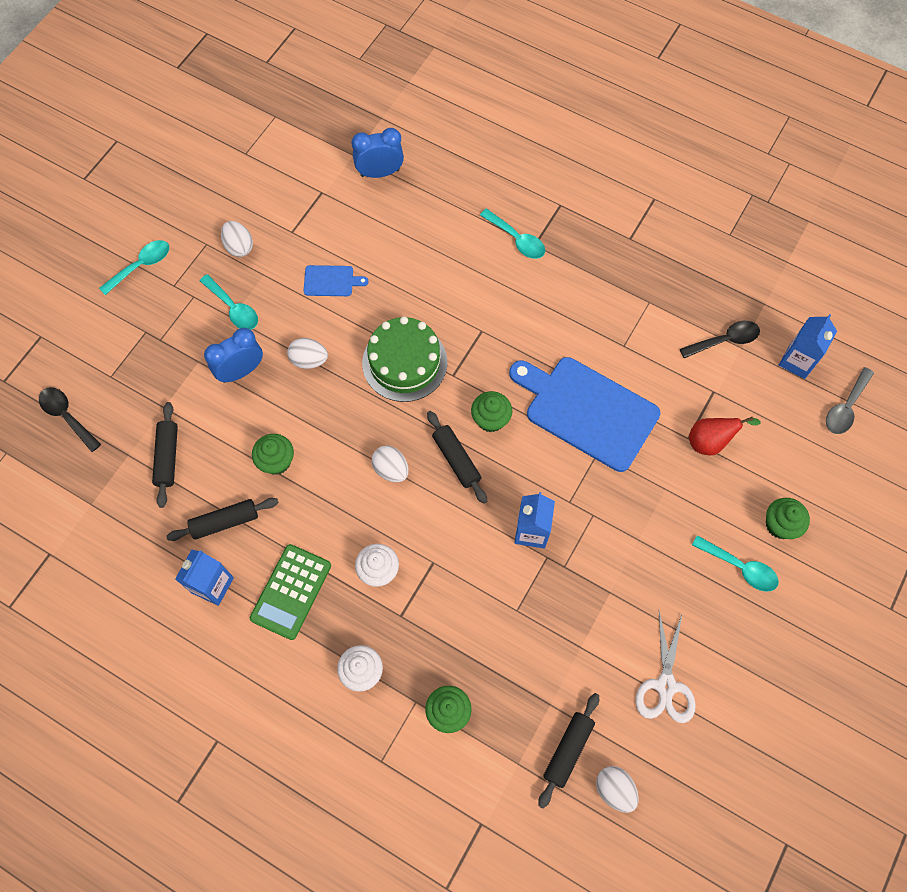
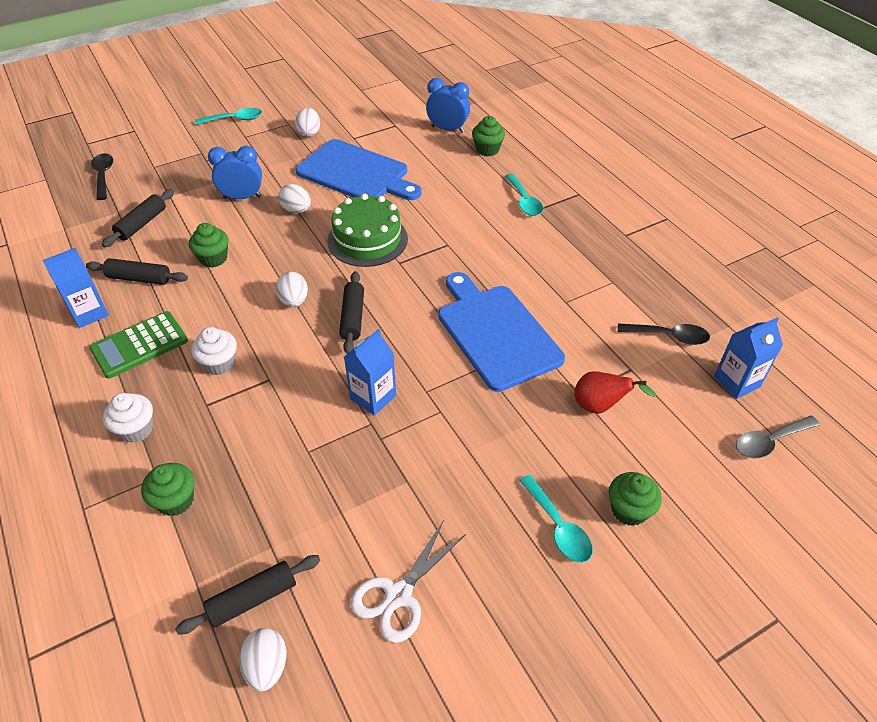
camera: 30 degrees right, 20 degrees down
(233, 308) = (272, 162): turquoise spoon -> none
(331, 281) = (356, 173): blue cutting board -> blue cutting board, size x2.28
(490, 419) = (405, 303): green cupcake -> green cupcake (487, 150)

